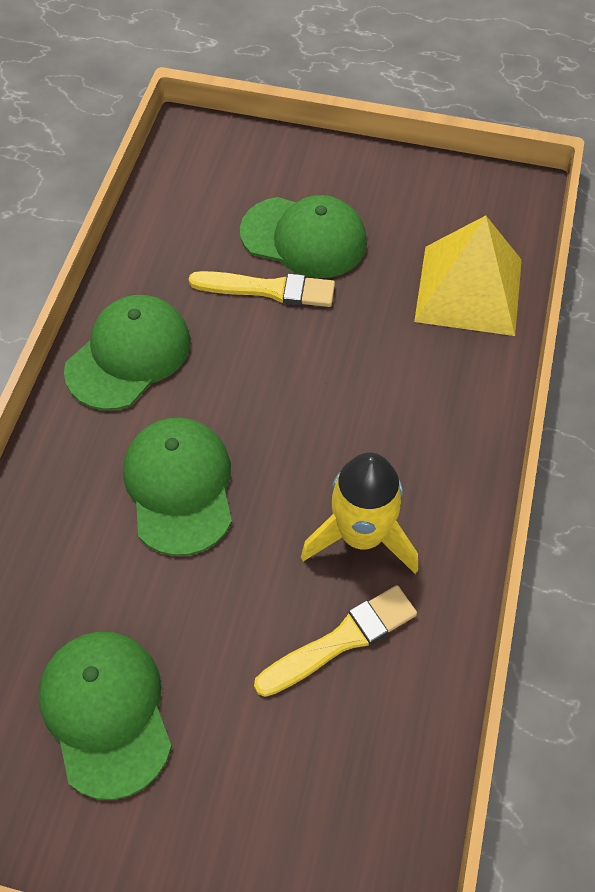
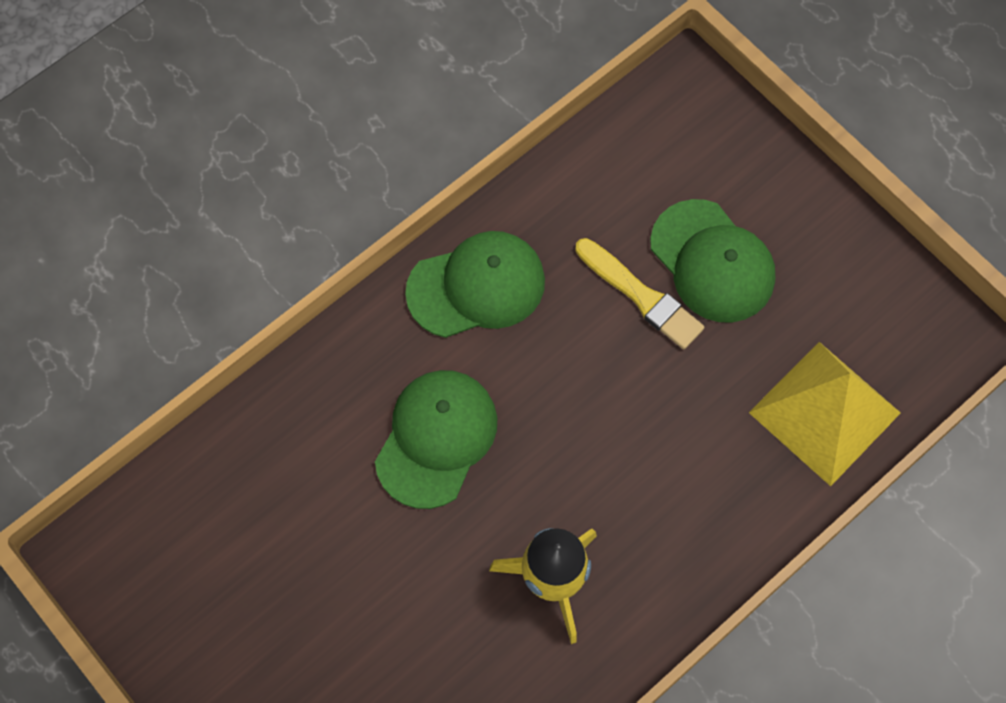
camera: 35 degrees right, 10 degrees up
(106, 712) = (259, 590): green cap -> none
(340, 641) = (470, 657): yellow brush -> none

